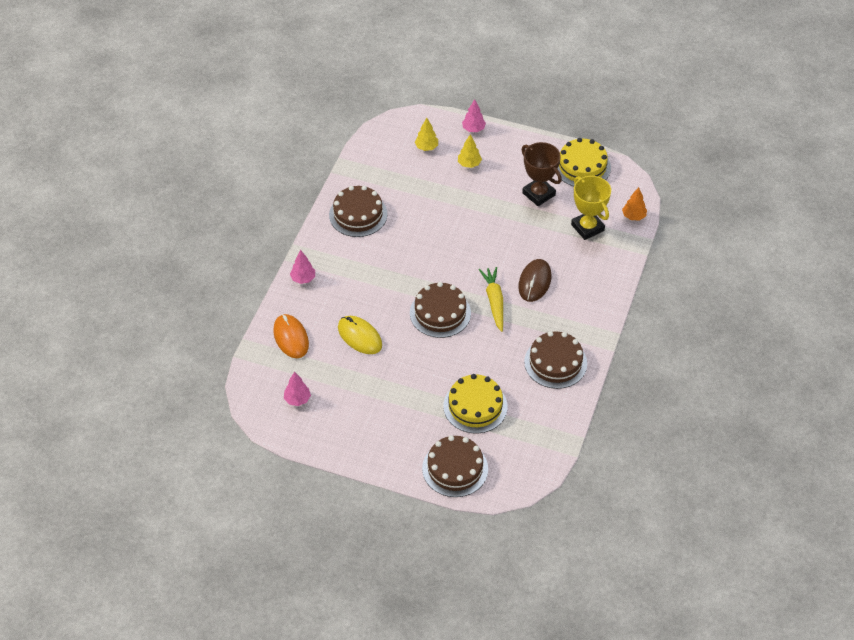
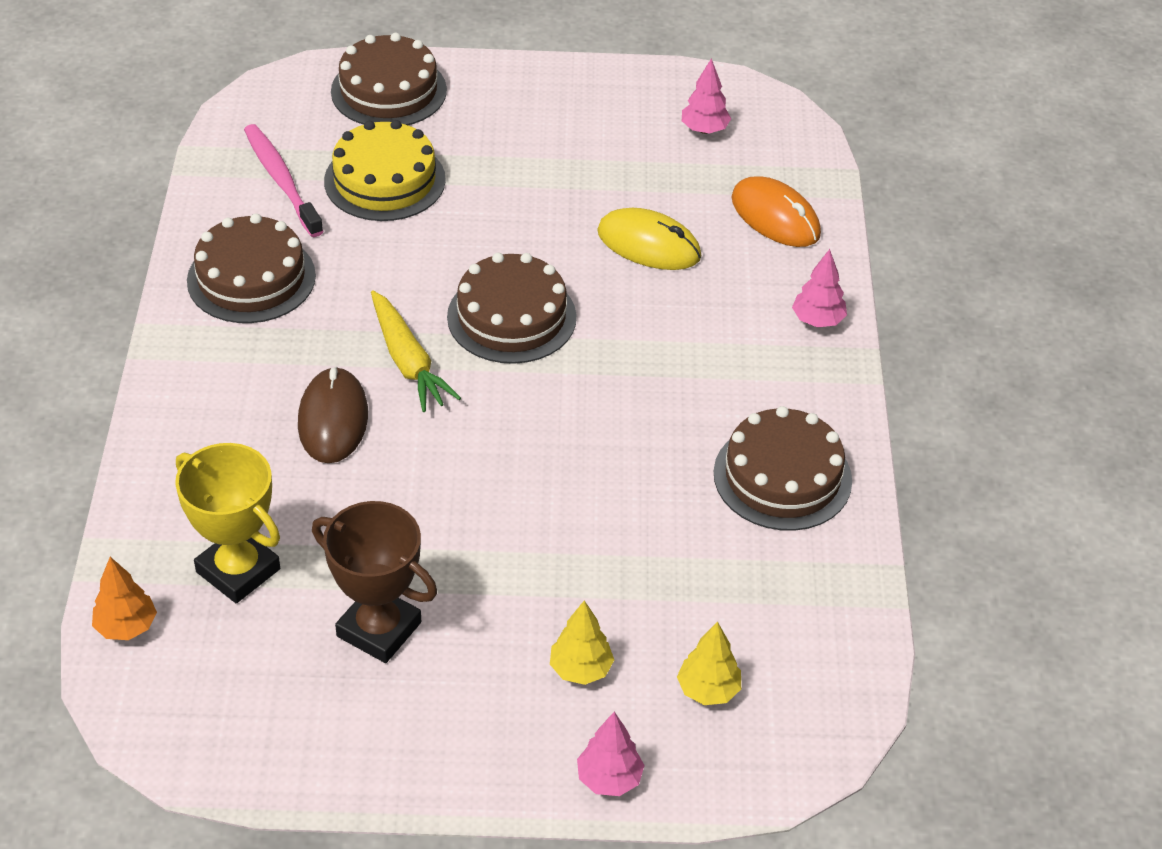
camera: 160 degrees right, 5 degrees down
(528, 419) = (281, 180): none -> pink toothbrush
(582, 166) = (283, 737): yellow cake -> none

